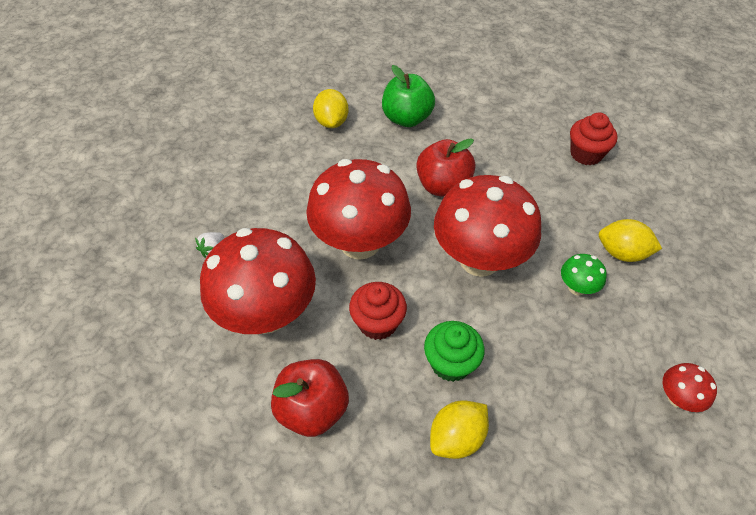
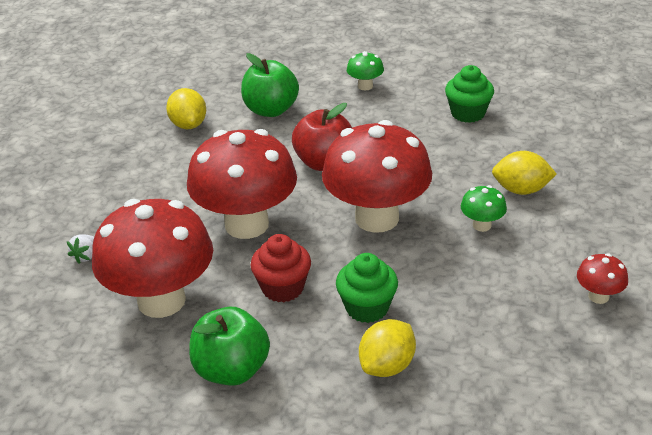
camera: 10 degrees left, 15 degrees down
(312, 409) = (231, 370): red apple -> green apple
(496, 107) = (365, 86): none -> green mushroom
(586, 154) = (468, 113): red cupcake -> green cupcake

